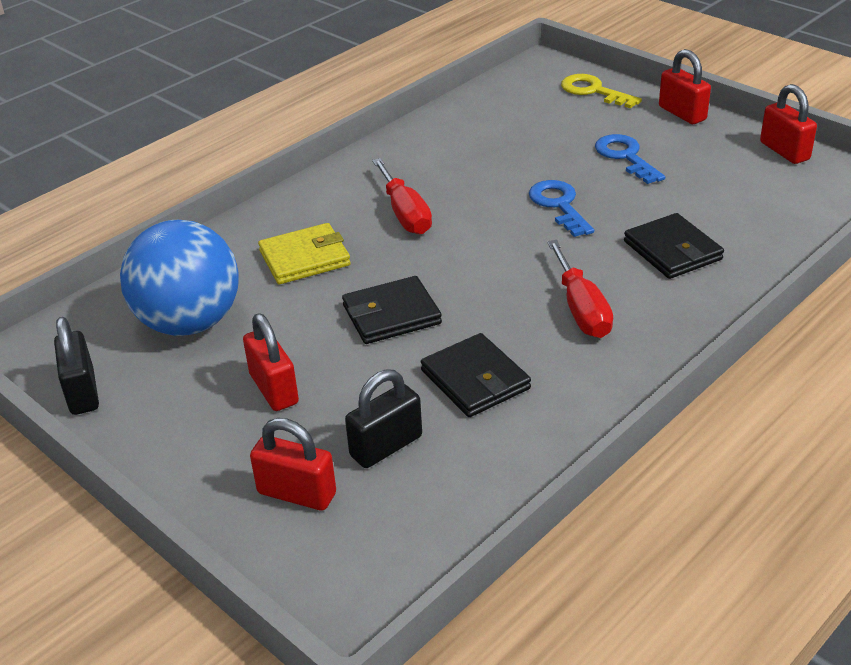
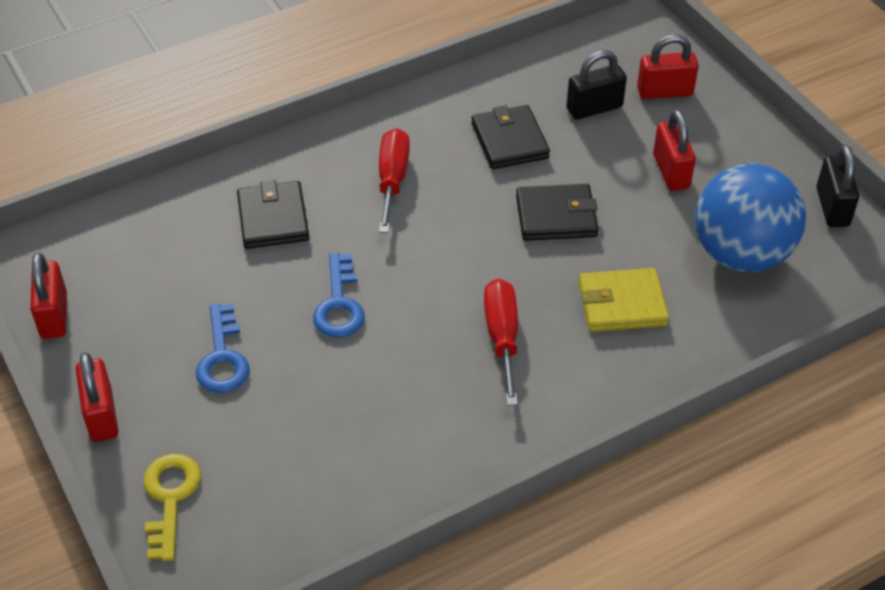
camera: 165 degrees left, 10 degrees up
(297, 493) = (664, 92): red padlock -> red padlock turned 45 degrees counterclockwise
(594, 91) = (170, 499): yellow key -> yellow key turned 150 degrees counterclockwise

